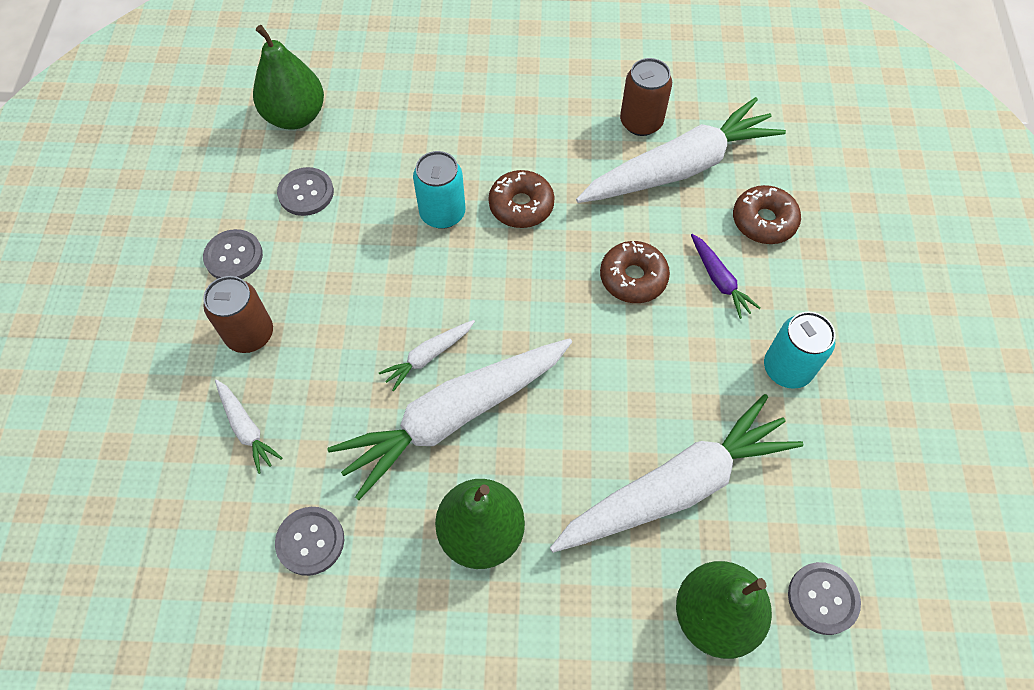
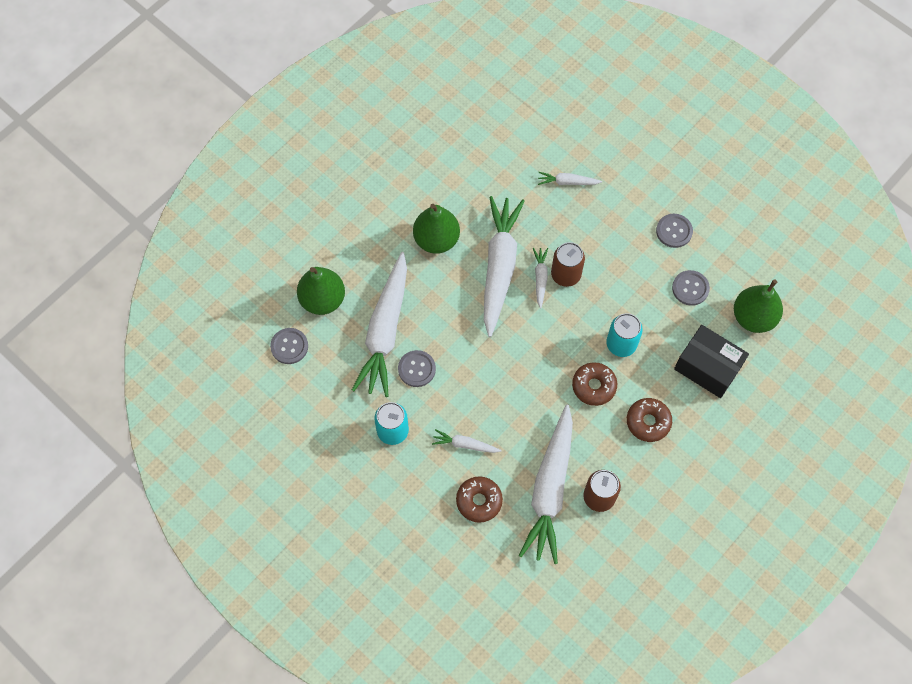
camera: 130 degrees right, 5 degrees up
(250, 334) = (619, 212): brown can -> brown can (565, 274)
(310, 541) = (491, 175): grey button -> grey button (416, 369)
(397, 120) = (708, 367): none -> black box
(633, 278) = (503, 404): brown donut -> brown donut (648, 422)
(719, 280) = (465, 444): purple carrot -> white carrot

